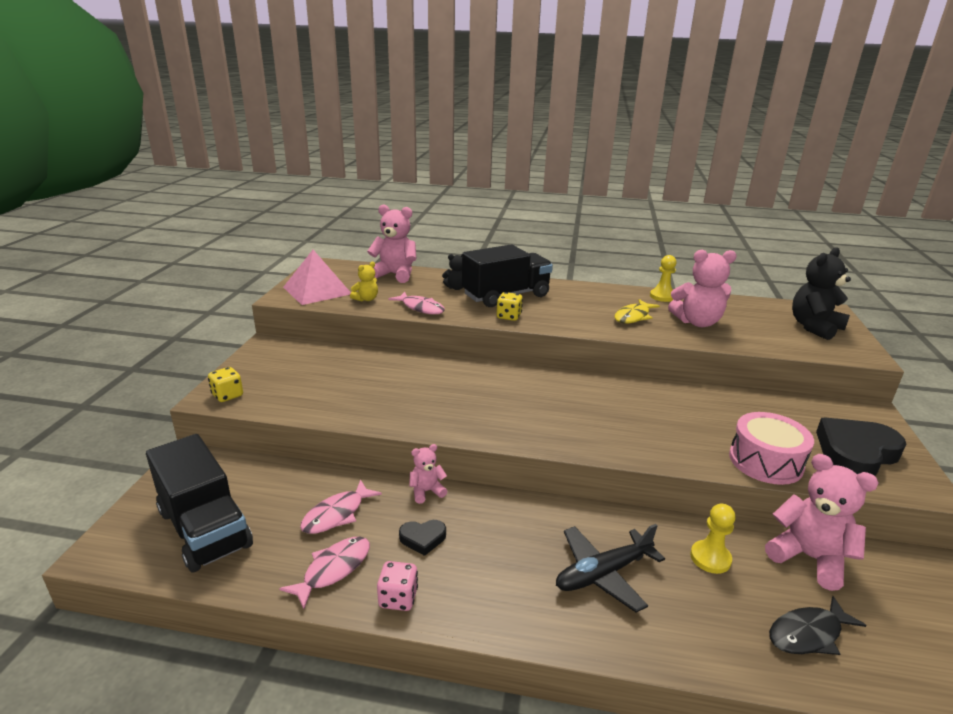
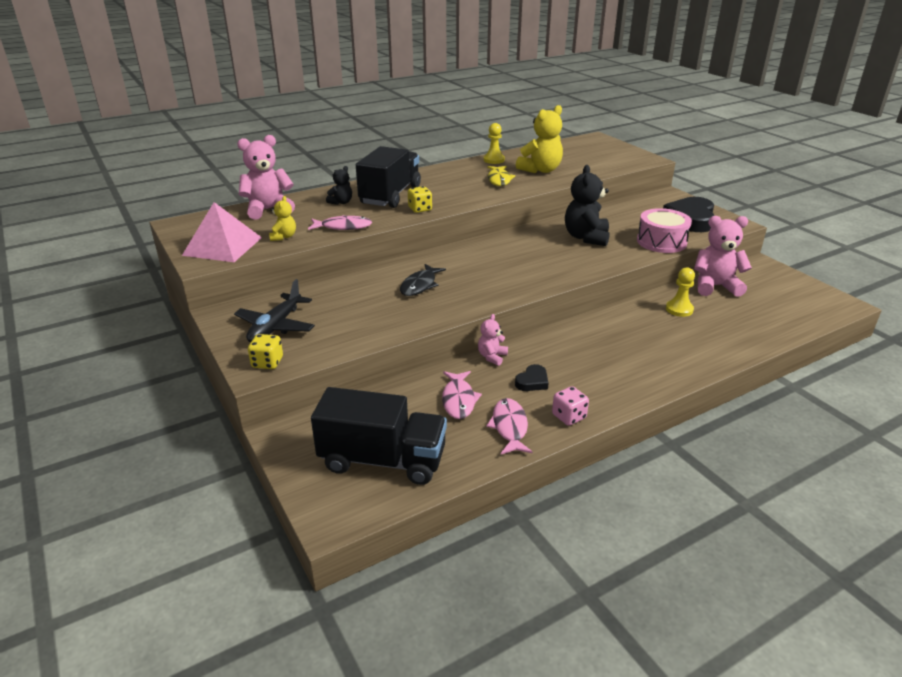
camera: 40 degrees left, 5 degrees up
(603, 574) = (645, 344): black plane -> black plane (275, 326)
(697, 322) = (540, 170): pink teddy bear -> yellow teddy bear
(808, 634) = (754, 319): black fish -> black fish (420, 285)
(814, 327) = (603, 151): black teddy bear -> black teddy bear (586, 237)

